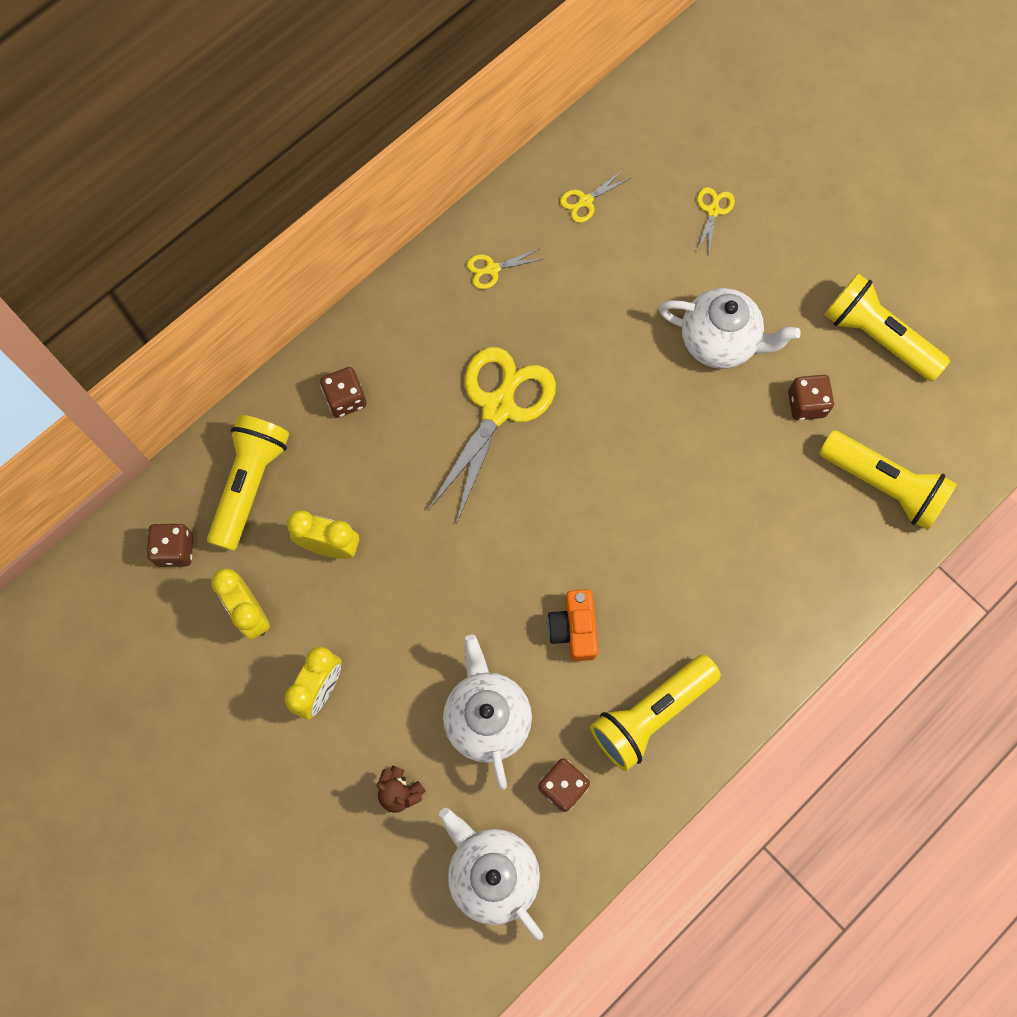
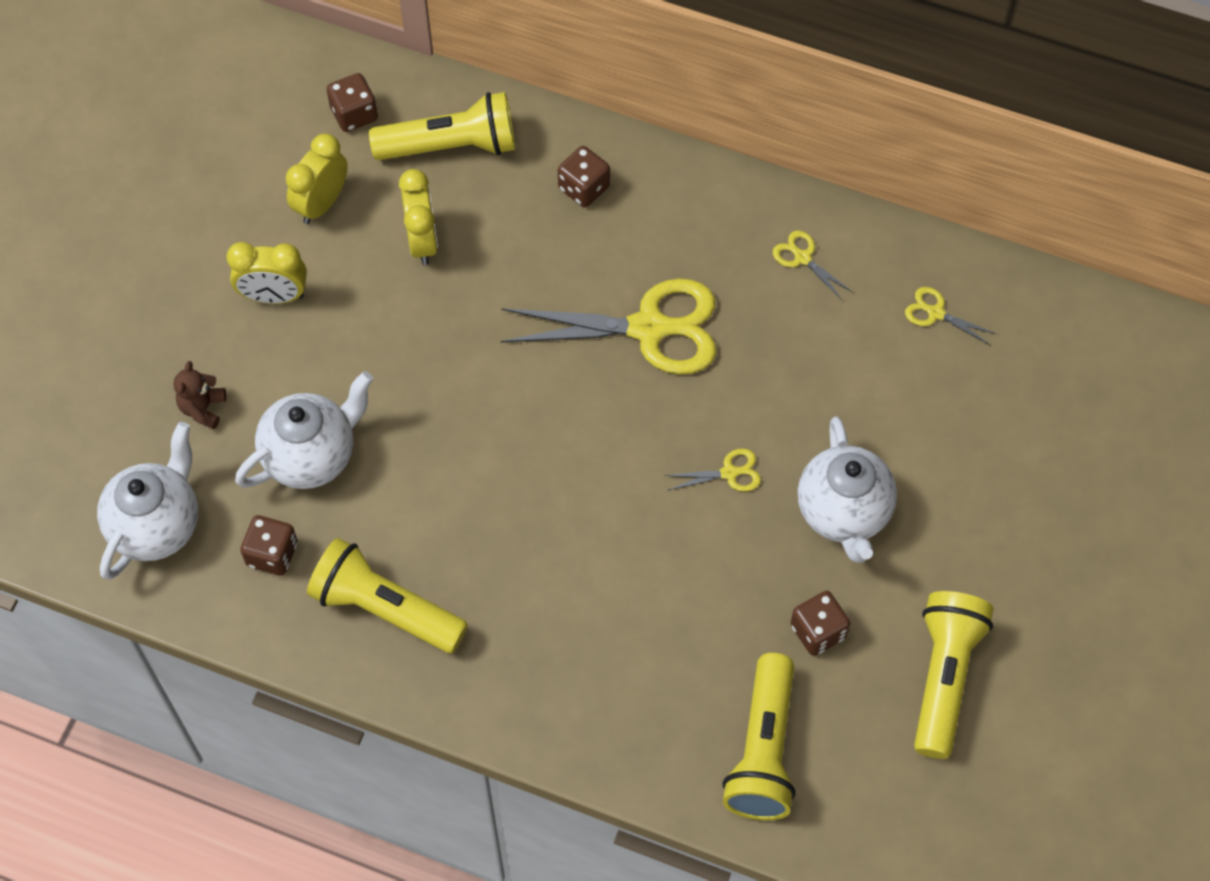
camera: 65 degrees right, 10 degrees down
(574, 629) = (442, 498): orange camera -> none
(713, 210) = (1001, 444): yellow scissors -> yellow scissors (729, 473)

